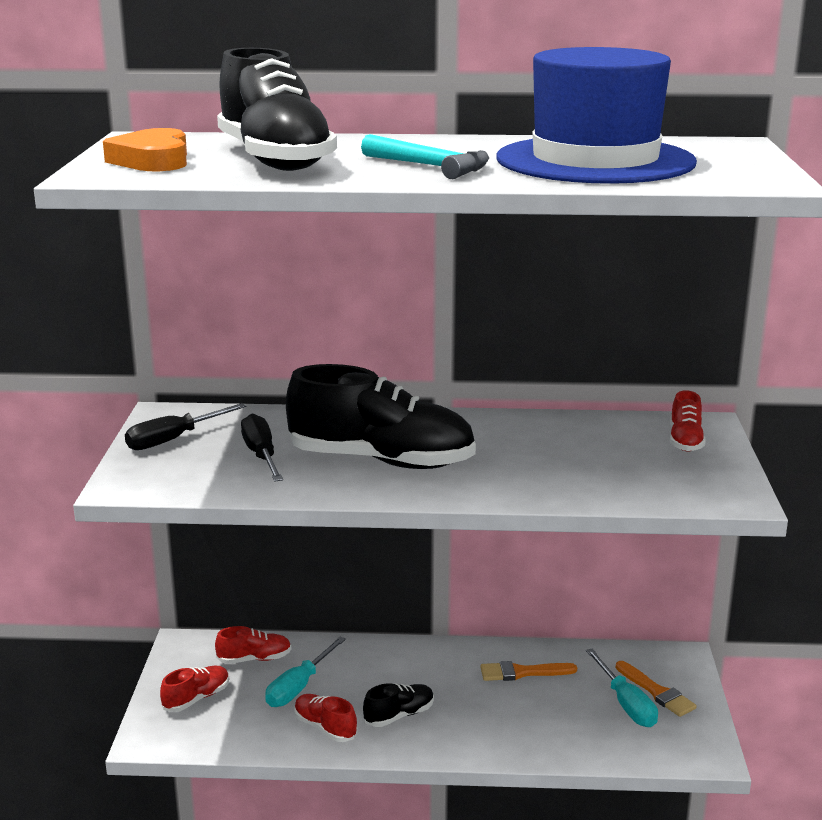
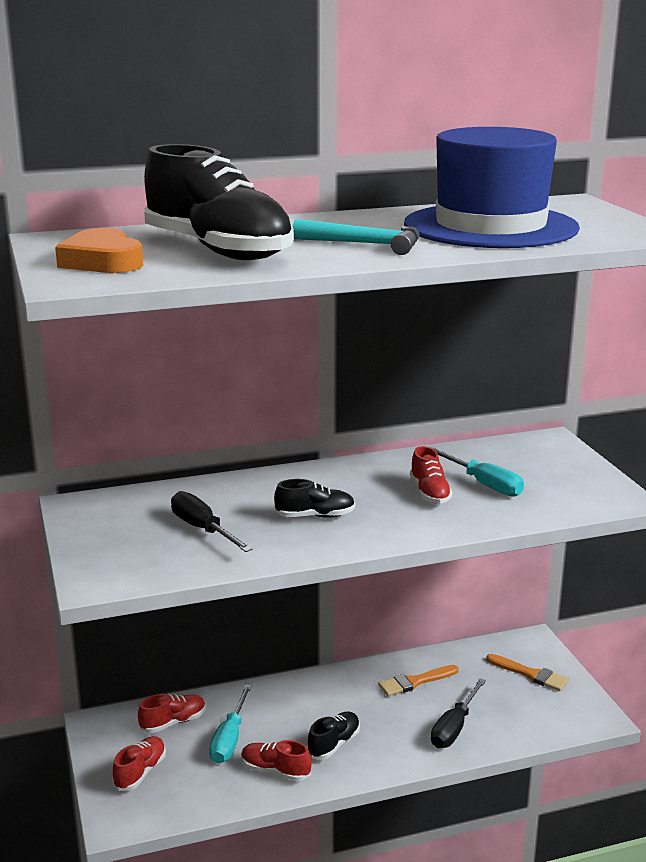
camera: 20 degrees left, 0 degrees up
(174, 439) = (107, 528): black screwdriver -> black screwdriver (454, 727)
(381, 461) = (315, 516): black shoe -> black shoe, size x0.45
(626, 704) = (512, 690): turquoise screwdriver -> turquoise screwdriver (484, 484)
(685, 441) = (546, 457): red shoe -> red shoe (429, 493)

